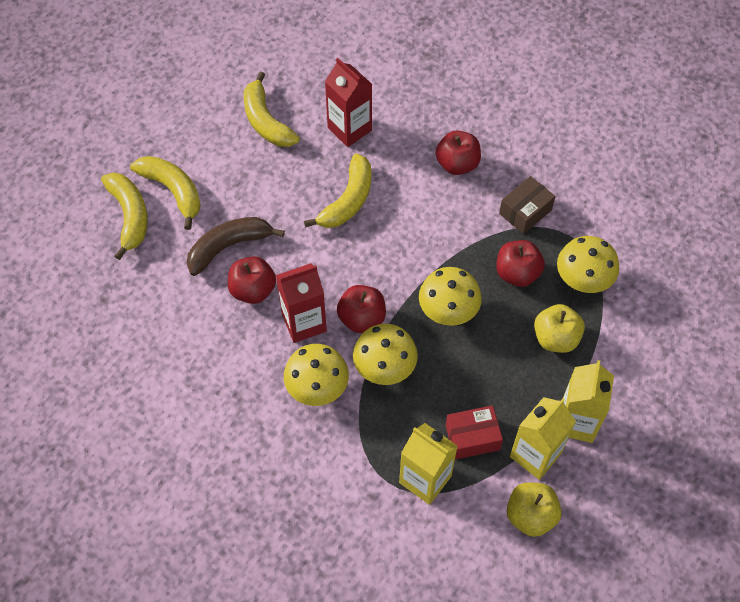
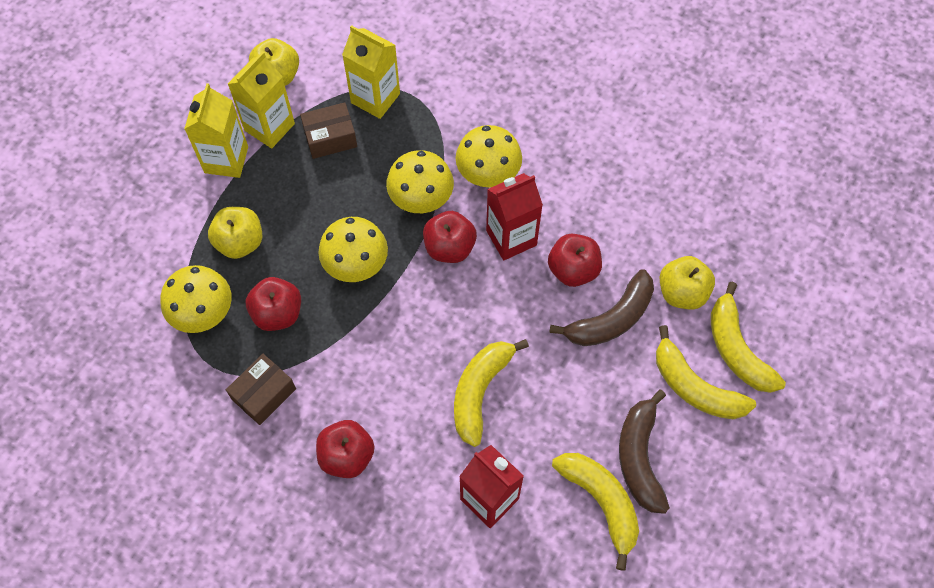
camera: 175 degrees right, 5 degrees up
(162, 264) = (682, 292): none -> yellow apple
(230, 147) = (639, 457): none -> brown banana
(472, 437) = (330, 138): red box -> brown box

